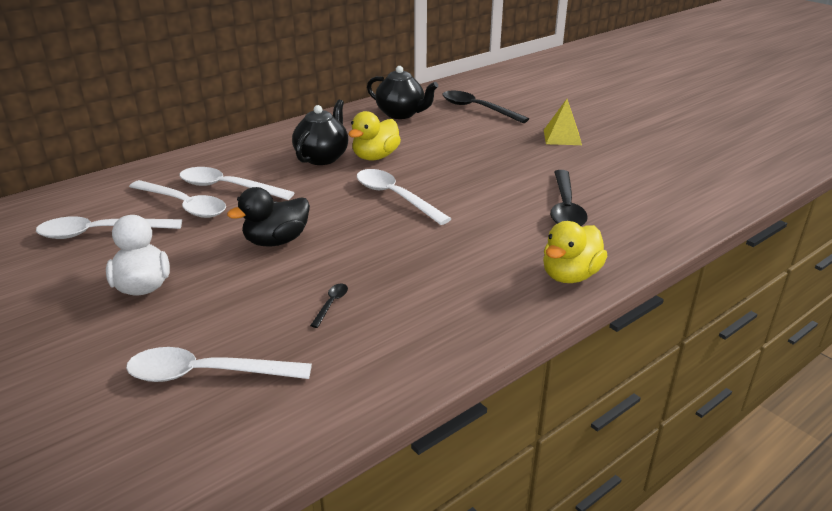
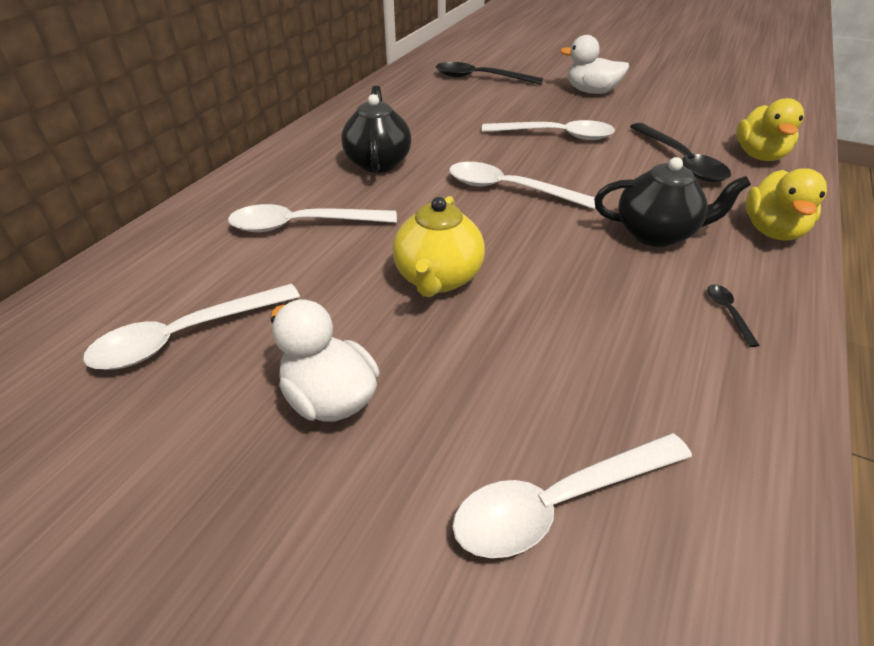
camera: 25 degrees left, 10 degrees up
(184, 205) = (268, 264): white spoon -> white spoon (556, 136)
(276, 241) = (438, 278): black duck -> yellow teapot
(331, 304) = (592, 341): black spoon -> black spoon (728, 312)
(375, 157) = (436, 149): yellow duck -> yellow duck (759, 156)
(401, 114) = (410, 97): black teapot -> black teapot (656, 234)
(562, 137) = (591, 92): yellow pyramid -> white duck

